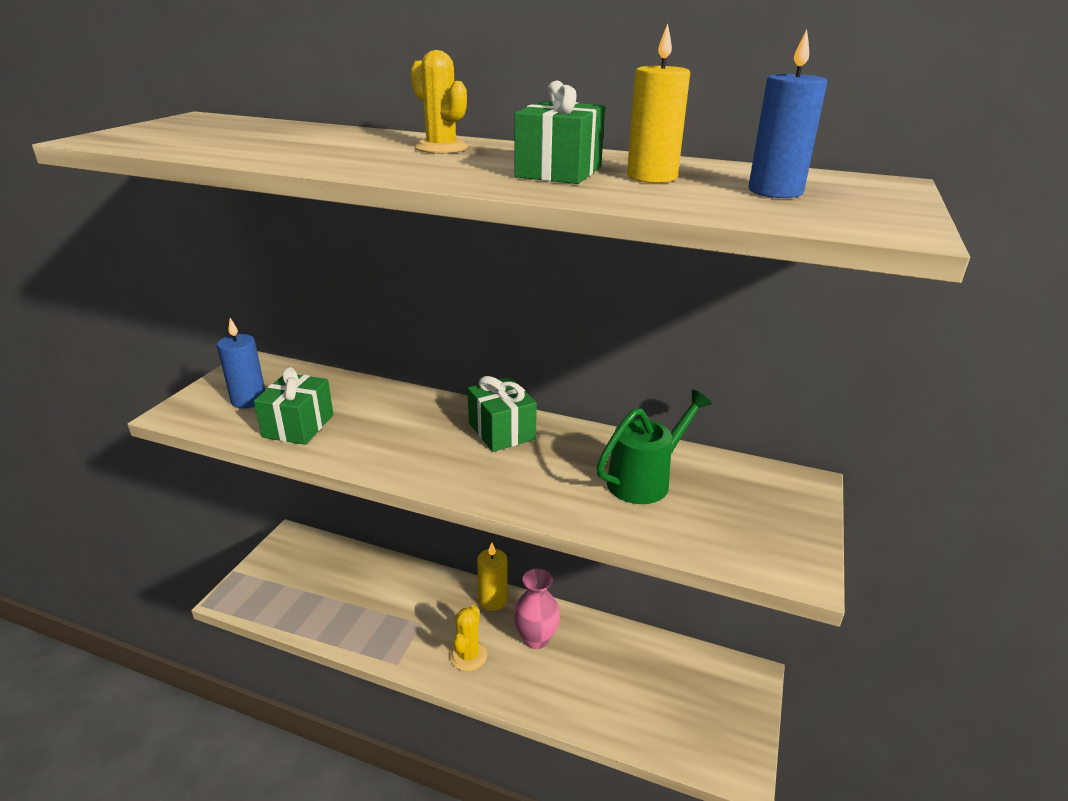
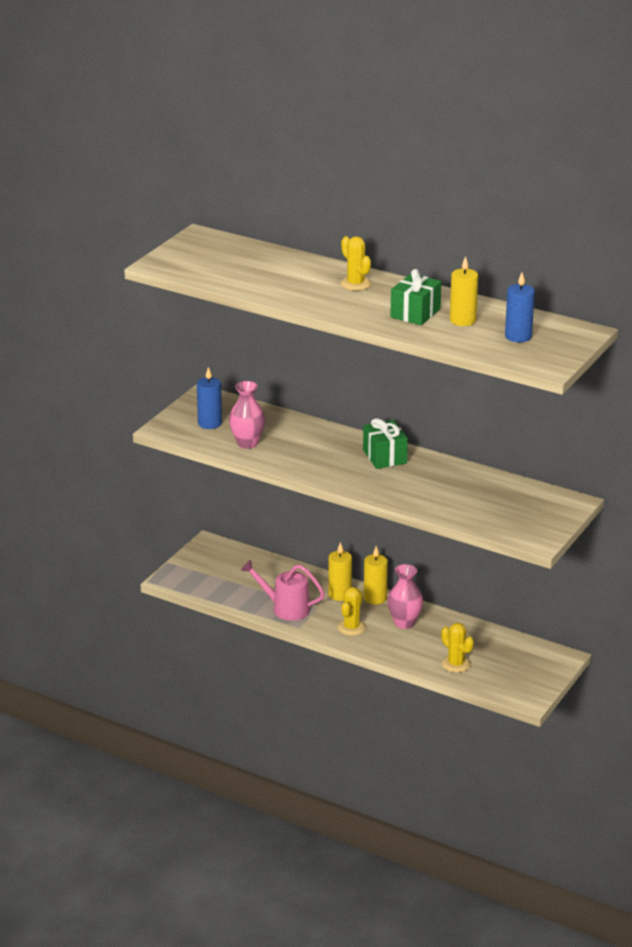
camera: 10 degrees right, 0 degrees up
(298, 426) = (247, 443): green gift -> pink vase
(379, 631) = (285, 608): none -> pink watering can
(448, 599) = (339, 594): none -> yellow candle
(619, 709) = (456, 664): none -> yellow cactus
(645, 480) = (471, 492): green watering can -> none

